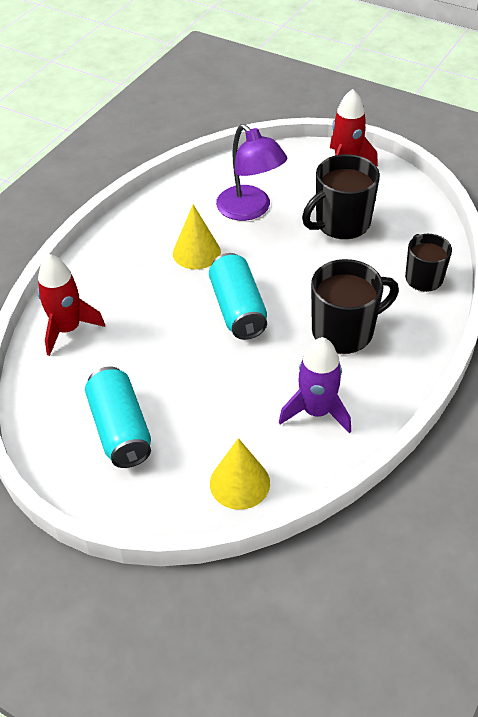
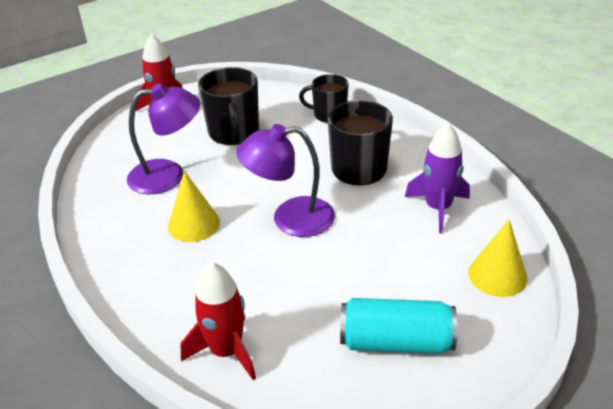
camera: 65 degrees left, 10 degrees down
(238, 309) = (290, 218): turquoise can -> purple lamp

